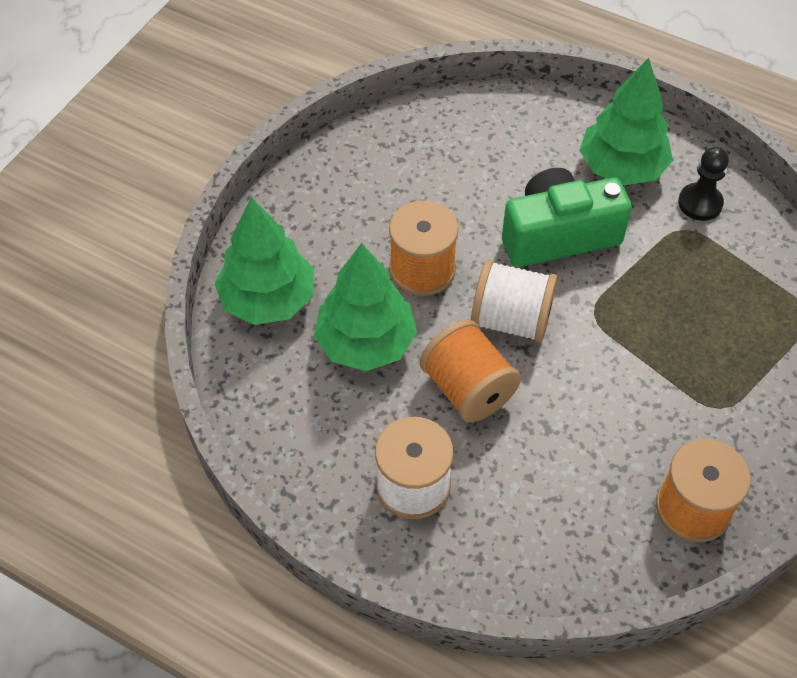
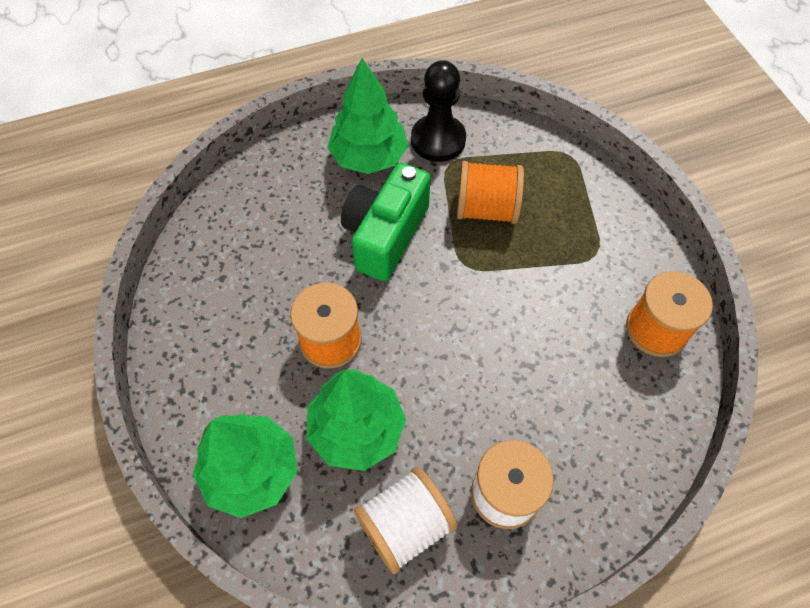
camera: 50 degrees left, 5 degrees up
(468, 389) = (456, 391): orange spool -> orange spool (486, 209)
(511, 320) = (425, 318): white spool -> white spool (405, 525)
(700, 203) = (438, 140): black pawn -> black pawn, size x1.51

